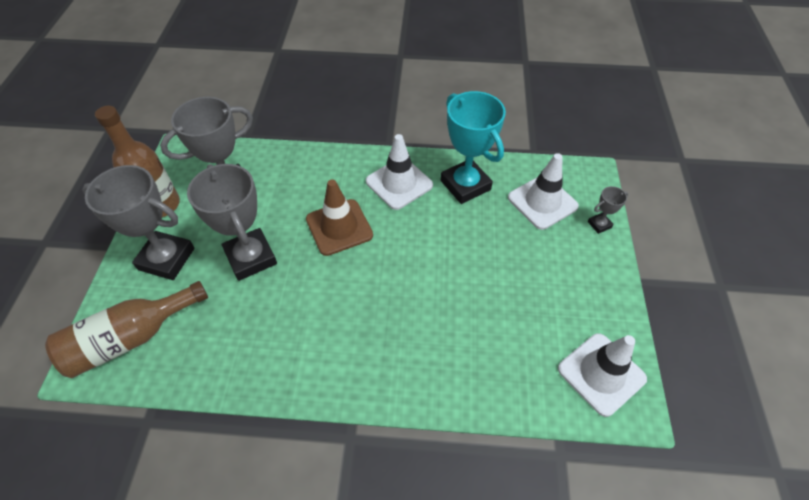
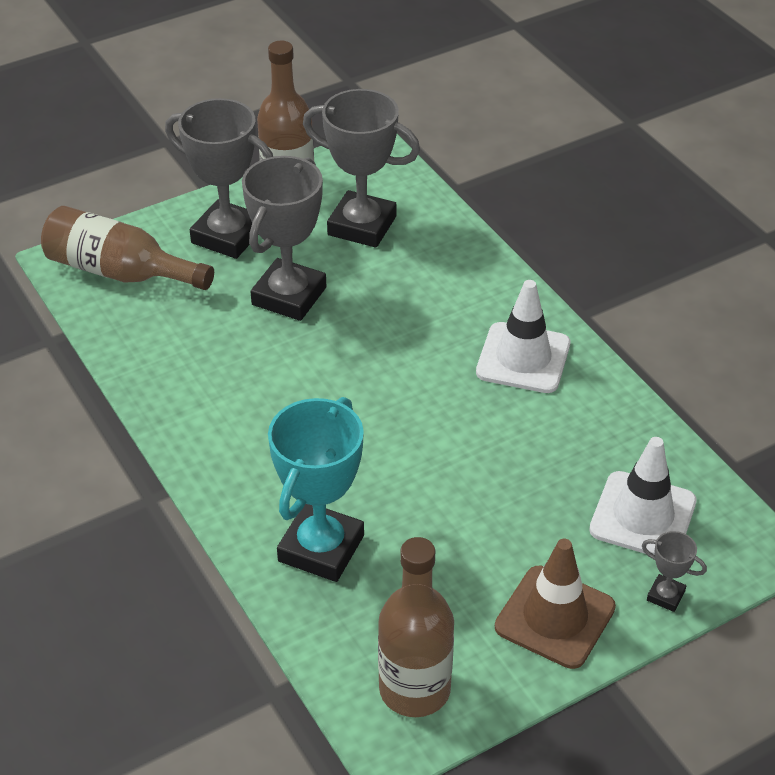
camera: 55 degrees right, 10 degrees down
(166, 259) = (227, 236): grey trophy -> grey trophy turned 45 degrees counterclockwise
(339, 227) = (400, 342): brown traffic cone -> brown traffic cone (555, 617)
(465, 185) = (588, 422): turquoise trophy -> turquoise trophy (321, 548)
(601, 374) = (414, 689): white traffic cone -> brown bottle

